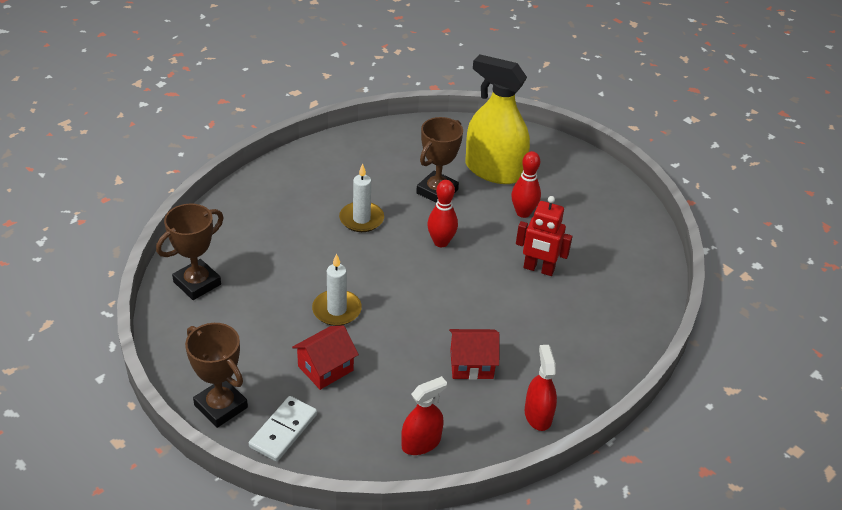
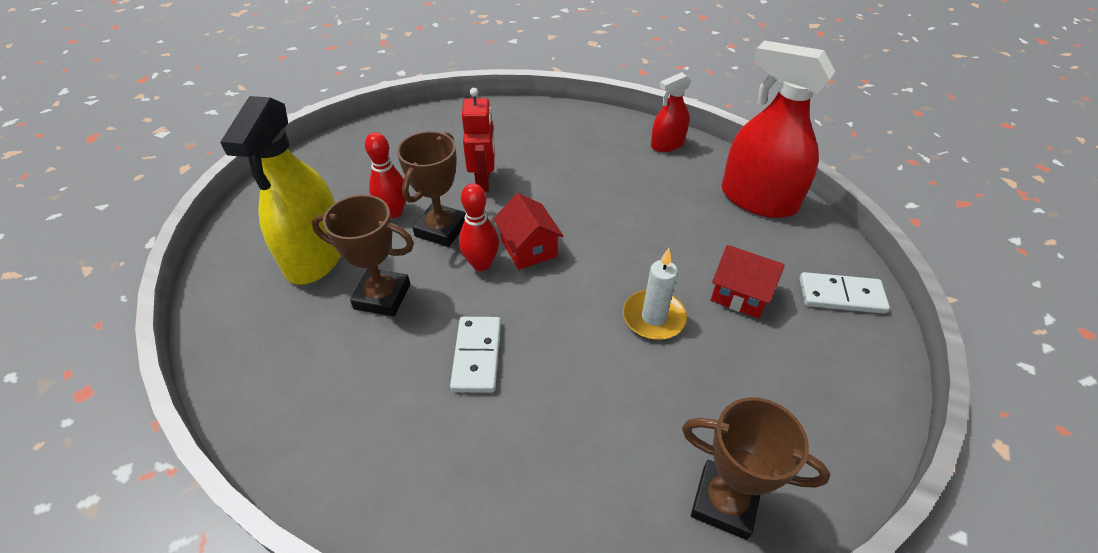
camera: 110 degrees left, 5 degrees up
(221, 406) = (869, 363): brown trophy -> brown trophy (441, 229)
(361, 219) = (476, 356): white candle -> white domino
(421, 442) = (758, 199): red spray bottle -> red spray bottle, size x1.88
(471, 364) = (645, 193): red house -> red house (528, 248)

